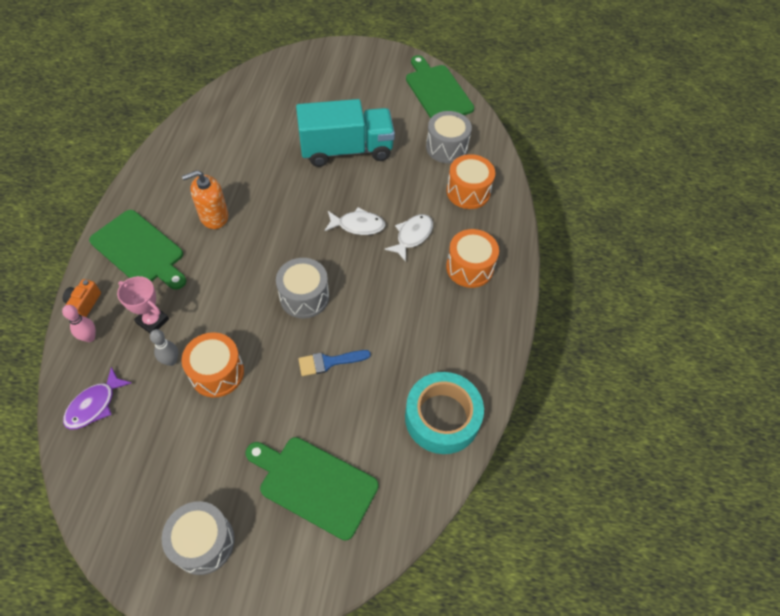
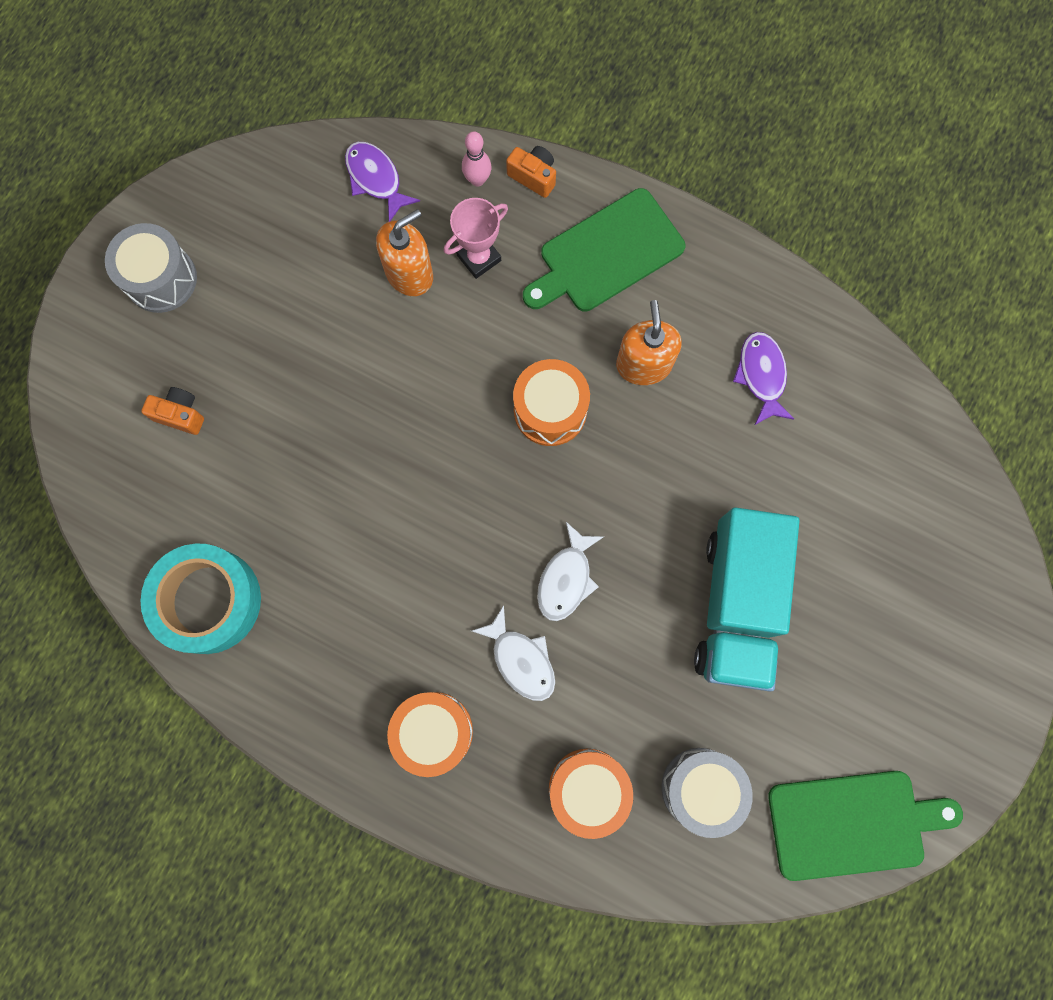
camera: 110 degrees right, 20 degrees up
(171, 361) = (409, 273): grey bowling pin -> orange soap dispenser
(209, 162) = (761, 375): none -> purple fish
(217, 373) = (372, 327): orange drum -> orange drum (550, 410)
(304, 297) = (456, 465): grey drum -> none
(314, 484) = (180, 414): green cutting board -> orange camera
(329, 362) = (340, 473): blue brush -> none

